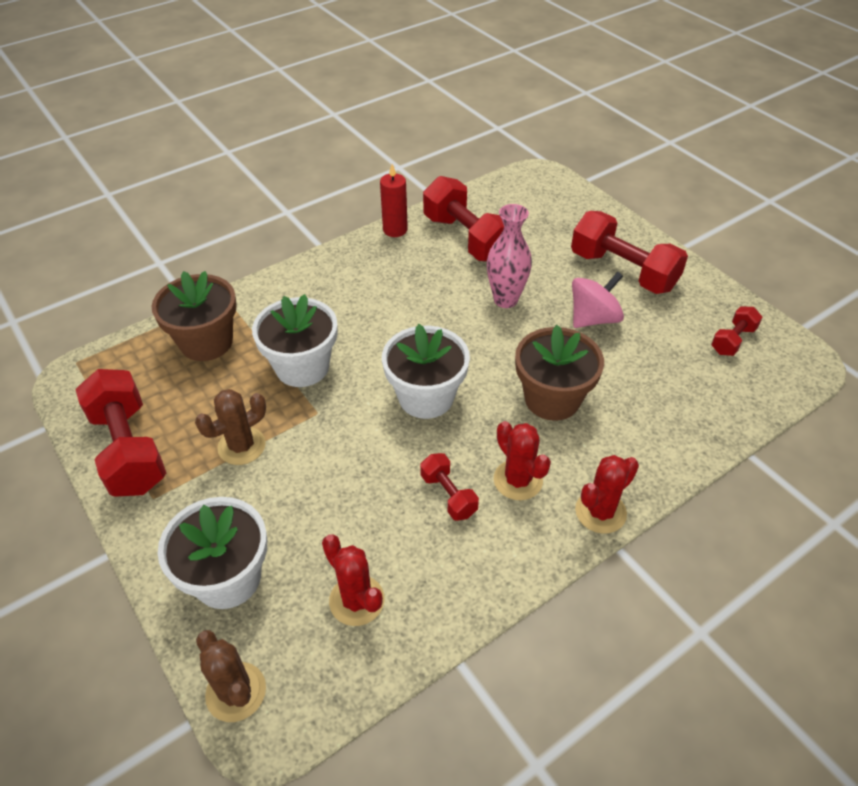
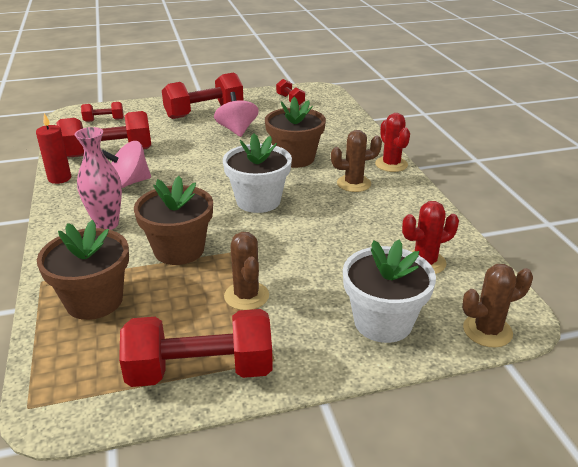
camera: 70 degrees left, 15 degrees down
(302, 367) = (179, 250): white flower pot -> brown flower pot
(411, 280) = (129, 183): none -> pink spinning top
(448, 495) = (352, 210): red dumbbell -> red dumbbell (104, 120)
(505, 300) = (190, 153): pink vase -> pink vase (107, 224)
(518, 480) = (353, 184): red cactus -> brown cactus

